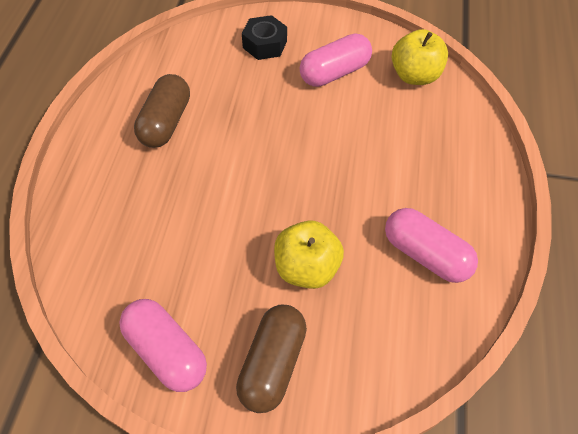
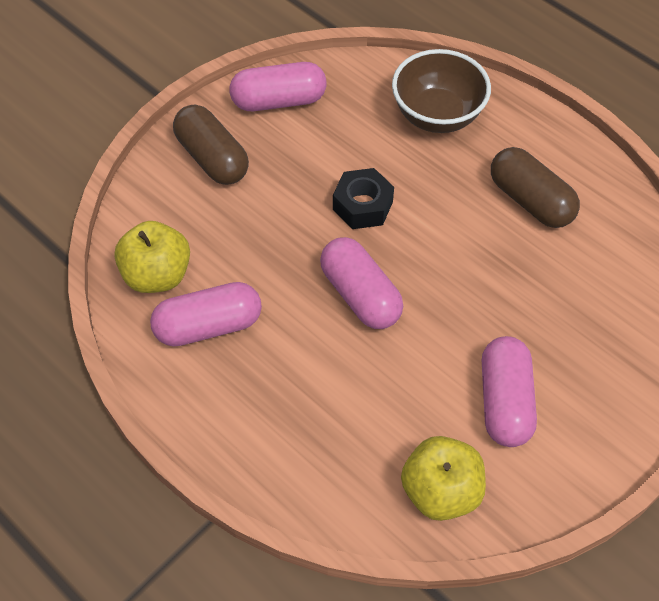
camera: 125 degrees right, 0 degrees up
(112, 216) = (437, 115): none -> brown bowl
(264, 44) = (603, 354): black nut -> black nut (363, 205)
(306, 268) = (273, 225): yellow apple -> yellow apple (157, 275)
(321, 177) = (360, 295): none -> pink capsule

